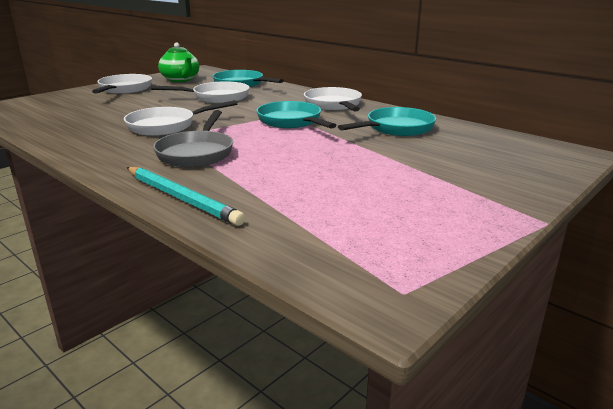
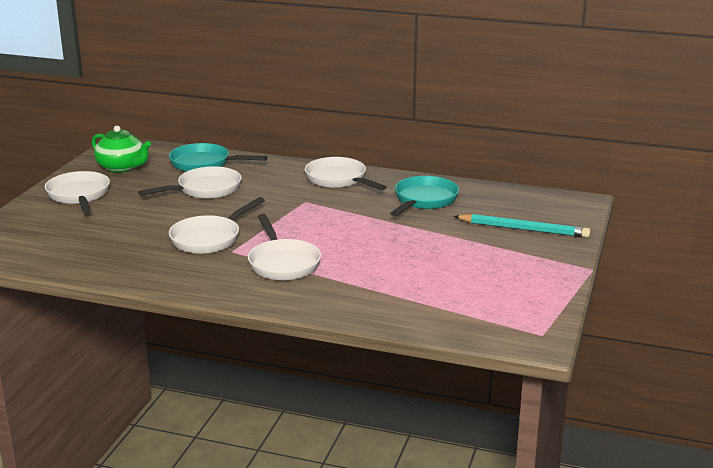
camera: 25 degrees left, 0 degrees up
(181, 198) = (329, 307): turquoise pencil -> turquoise pencil (523, 229)
(196, 153) = (283, 263): grey pan -> white pan
(291, 121) = (323, 209): turquoise pan -> none

